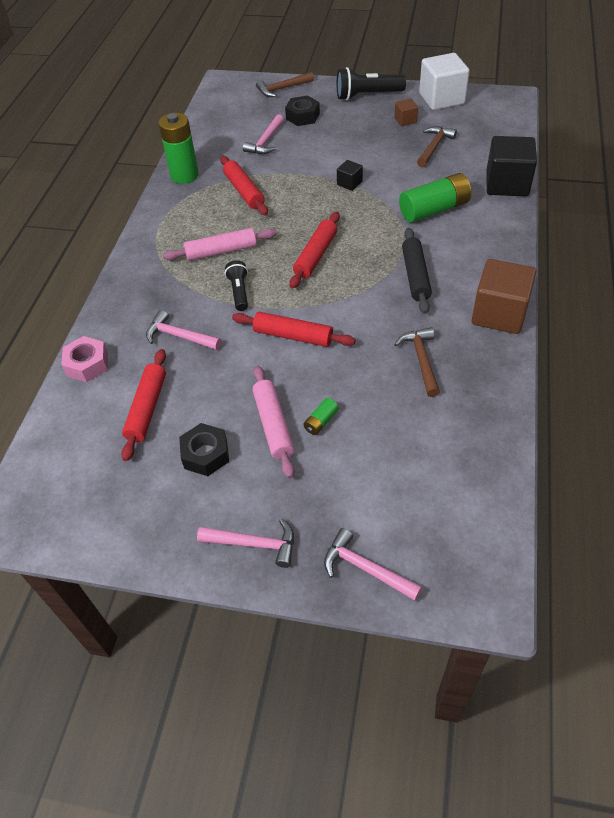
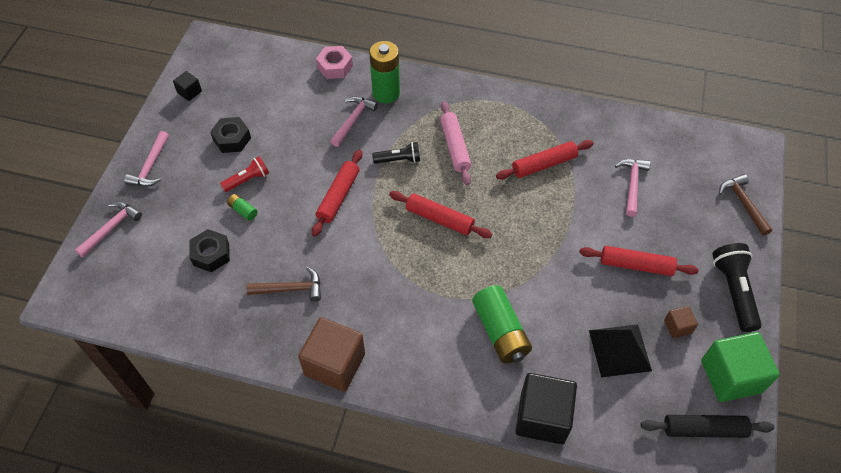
camera: 90 degrees right, 5 degrees up
(147, 408) = (283, 104): red rolling pin -> red rolling pin (636, 265)
(184, 175) = (573, 117): green battery -> green battery (386, 93)
(266, 141) = (632, 184): pink hammer -> pink hammer turned 75 degrees clockwise
(273, 425) = (247, 180): pink rolling pin -> red flashlight
(303, 116) = (683, 221): black nut -> black nut (211, 254)
(349, 183) = (552, 256): black cube -> black cube (189, 92)
(415, 276) = (399, 299): black rolling pin -> black rolling pin (704, 429)
(434, 147) = (620, 350): brown hammer -> black pyramid
(441, 99) = (731, 376): white cube -> green cube

